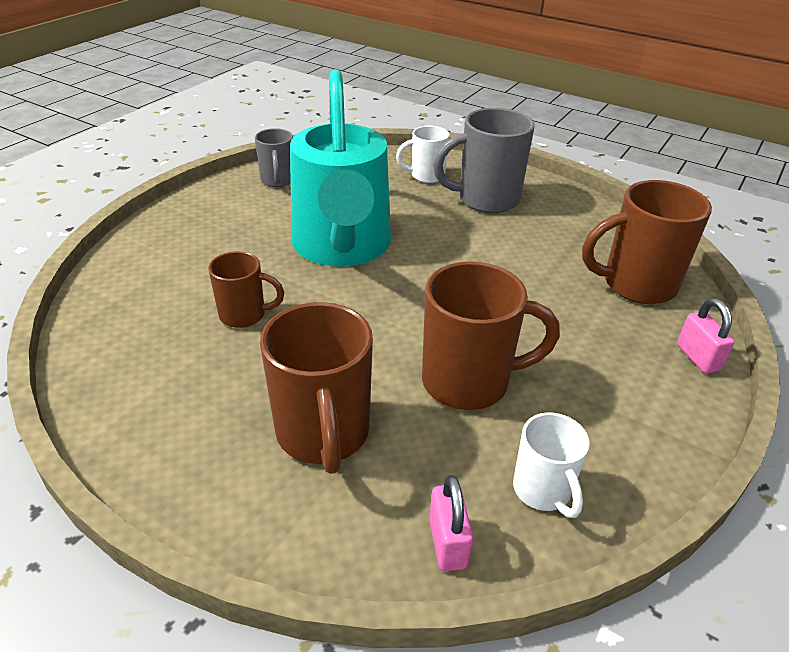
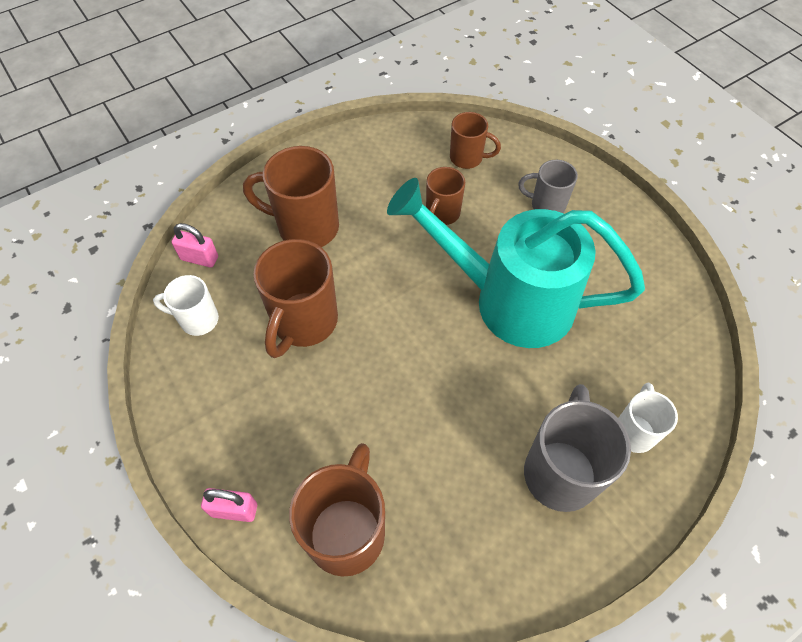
camera: 115 degrees right, 20 degrees up
(137, 316) = (467, 158): none -> brown mug
(278, 180) = (654, 284): grey mug -> grey mug (546, 205)

